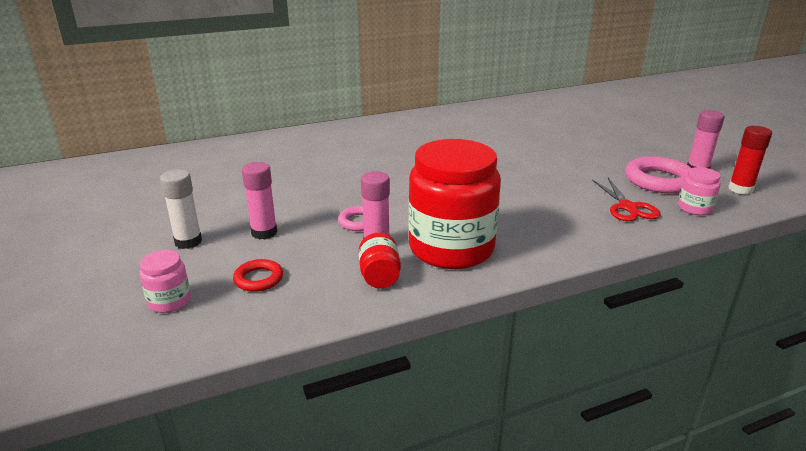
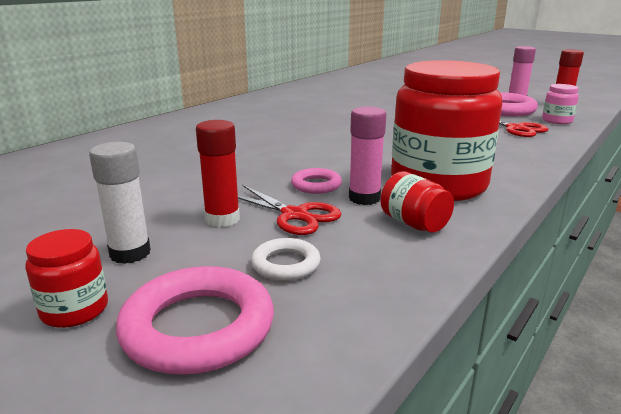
camera: 30 degrees left, 5 degrees down
(128, 269) = (74, 310): none -> red jar
(169, 301) = (198, 327): pink jar -> pink ring
(258, 279) = (286, 264): red ring -> white ring
(264, 232) = (222, 219): pink glue stick -> red glue stick
(311, 244) = (295, 215): none -> red scissors

